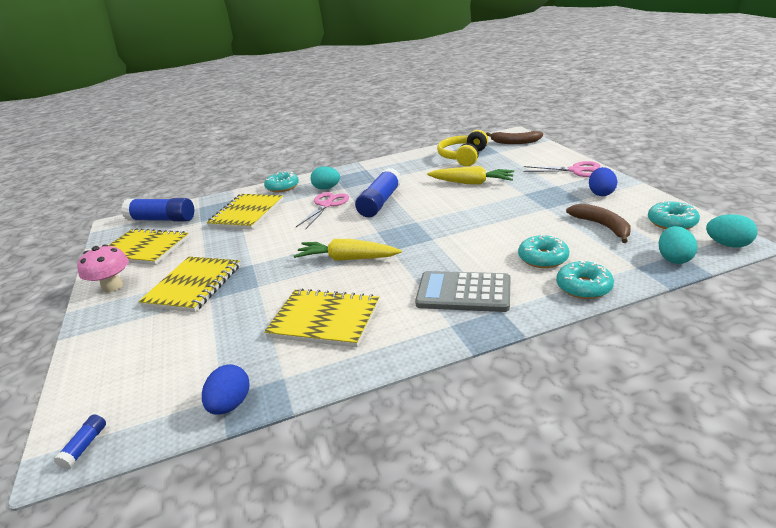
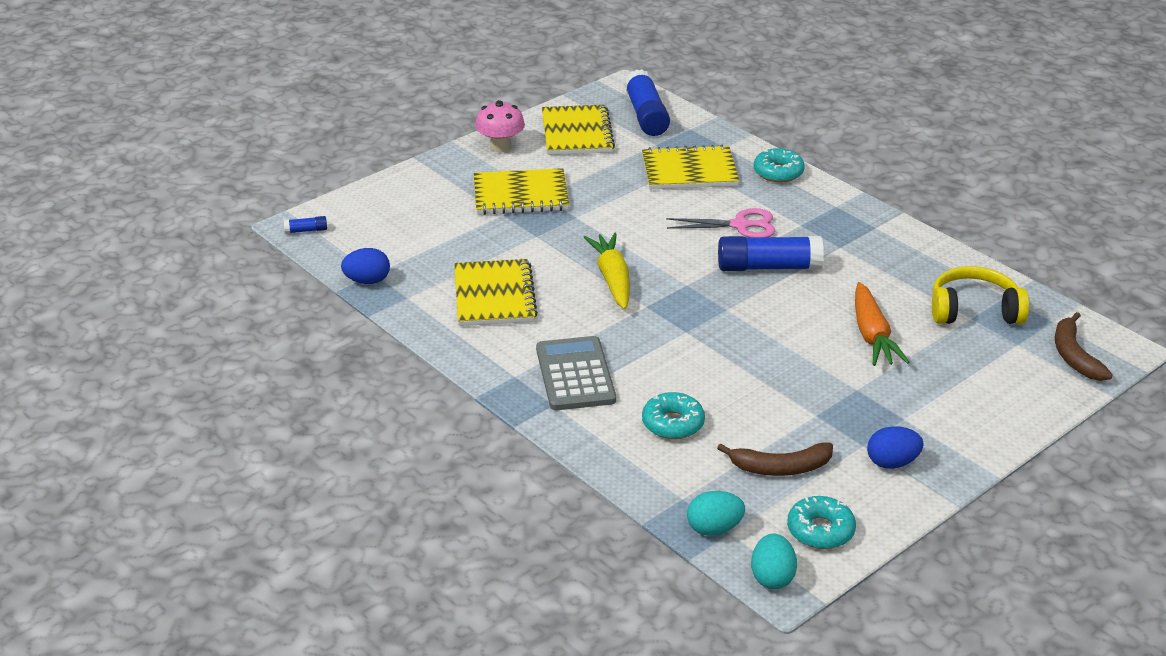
camera: 65 degrees right, 5 degrees up
(326, 188) = (791, 210): turquoise egg -> none
(472, 183) = (872, 335): yellow carrot -> orange carrot
(575, 170) = (973, 433): pink scissors -> none
(583, 287) = (619, 459): turquoise donut -> none
(602, 226) = (780, 468): brown banana -> brown banana turned 45 degrees clockwise

